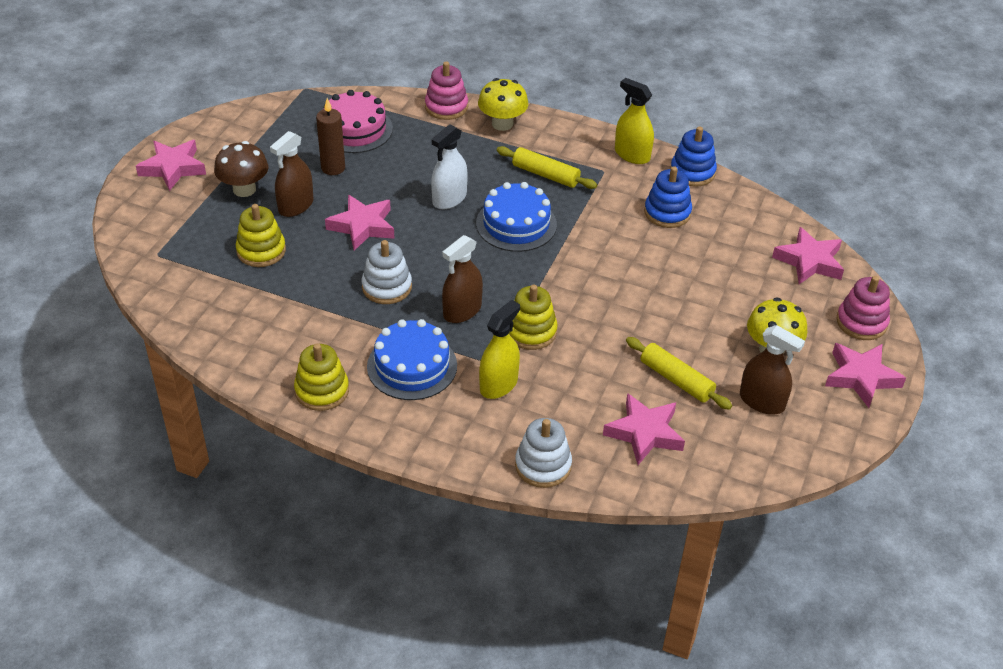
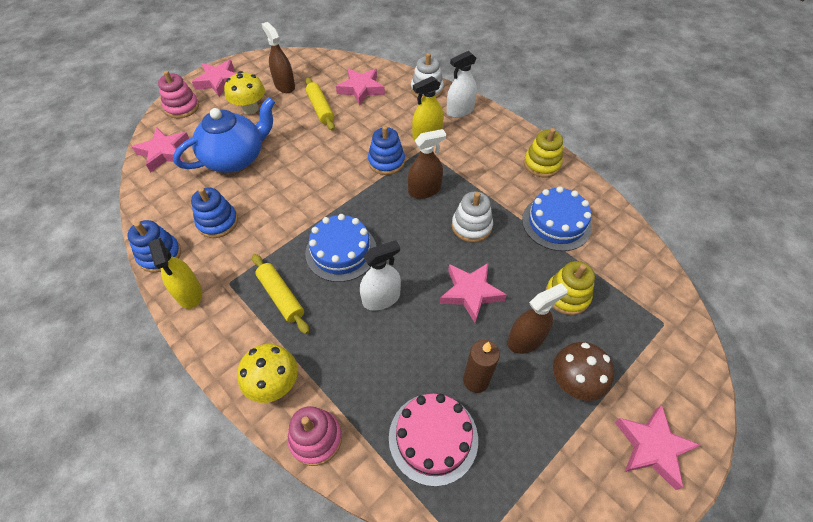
camera: 155 degrees left, 10 degrees up
(412, 366) = (476, 162): blue cake -> blue cake (556, 223)
(471, 442) = (460, 111): none -> white spray bottle
(531, 331) = (386, 162): yellow stacking toy -> blue stacking toy
(719, 280) = (235, 158): none -> blue teapot

